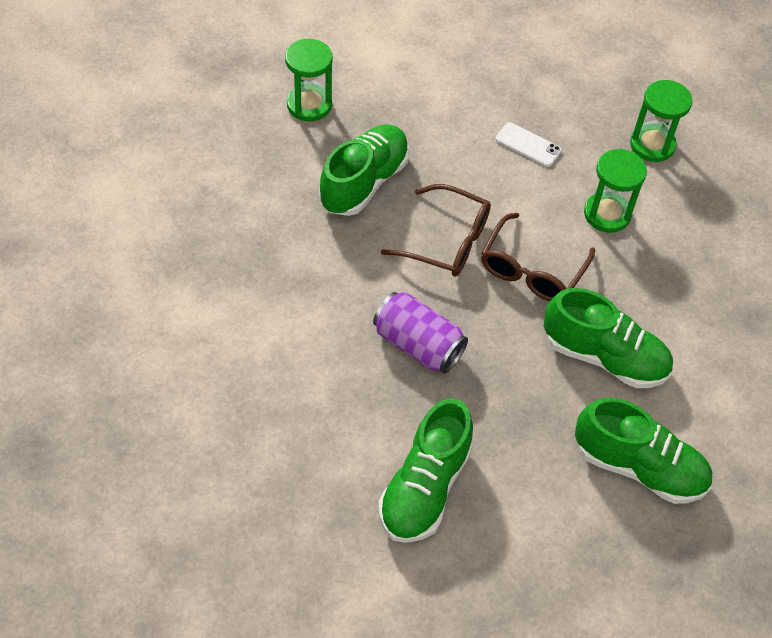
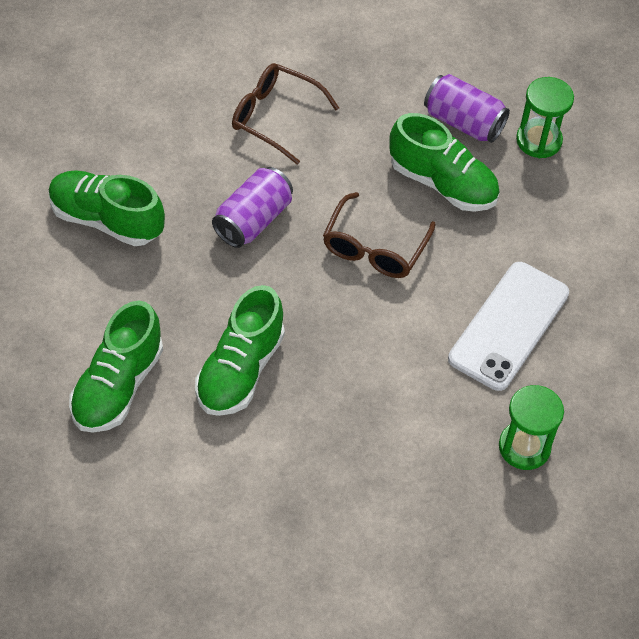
camera: 90 degrees right, 0 degrees up
(285, 160) = (463, 122): none -> purple can
(528, 145) = (509, 326): white phone -> white phone, size x2.11
(532, 269) = (343, 317): brown glasses -> brown glasses (275, 117)
(607, 214) = (420, 391): green hourglass -> none

